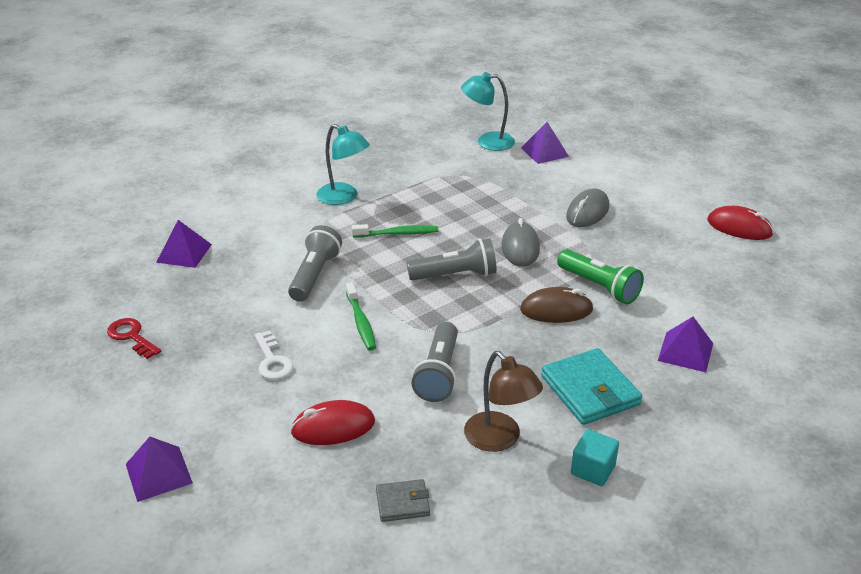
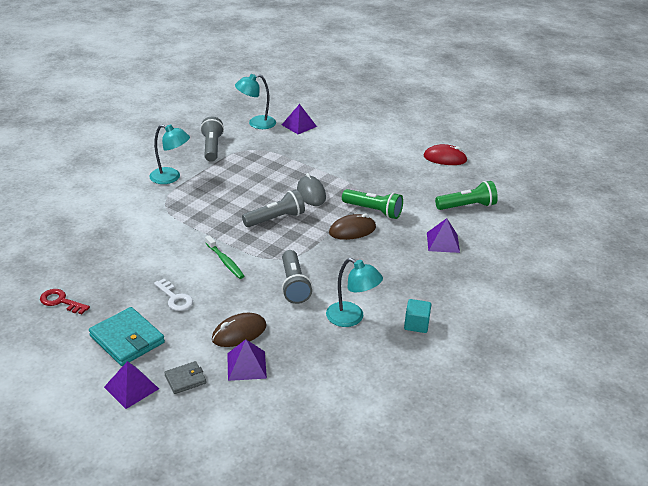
camera: 20 degrees left, 0 degrees up
(184, 253) = (69, 236): purple pyramid -> purple pyramid (246, 365)
(314, 275) = (176, 235): grey flashlight -> grey flashlight (212, 147)
(333, 427) = (239, 333): red mouse -> brown mouse
(398, 234) = (222, 197): green toothbrush -> none
(402, 503) = (307, 369): grey wallet -> grey wallet (185, 379)
(499, 439) = (351, 318): brown lamp -> turquoise lamp
(587, 212) = (345, 163): grey mouse -> none
(590, 390) = (394, 277): turquoise wallet -> turquoise wallet (127, 339)
(745, 303) = (467, 206): none -> green flashlight

